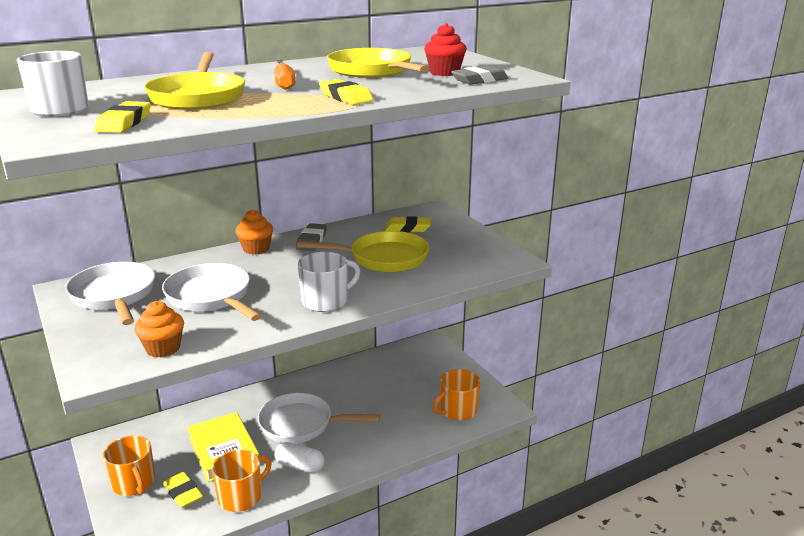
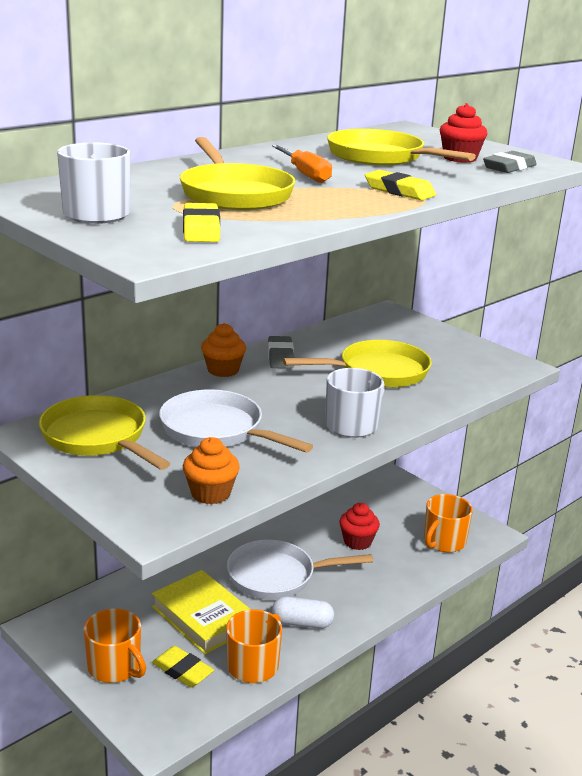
camera: 15 degrees left, 0 degrees up
(114, 296) = (98, 438): white pan -> yellow pan
(383, 402) = (357, 542): none -> red cupcake
(408, 228) = (378, 336): yellow eraser -> none

